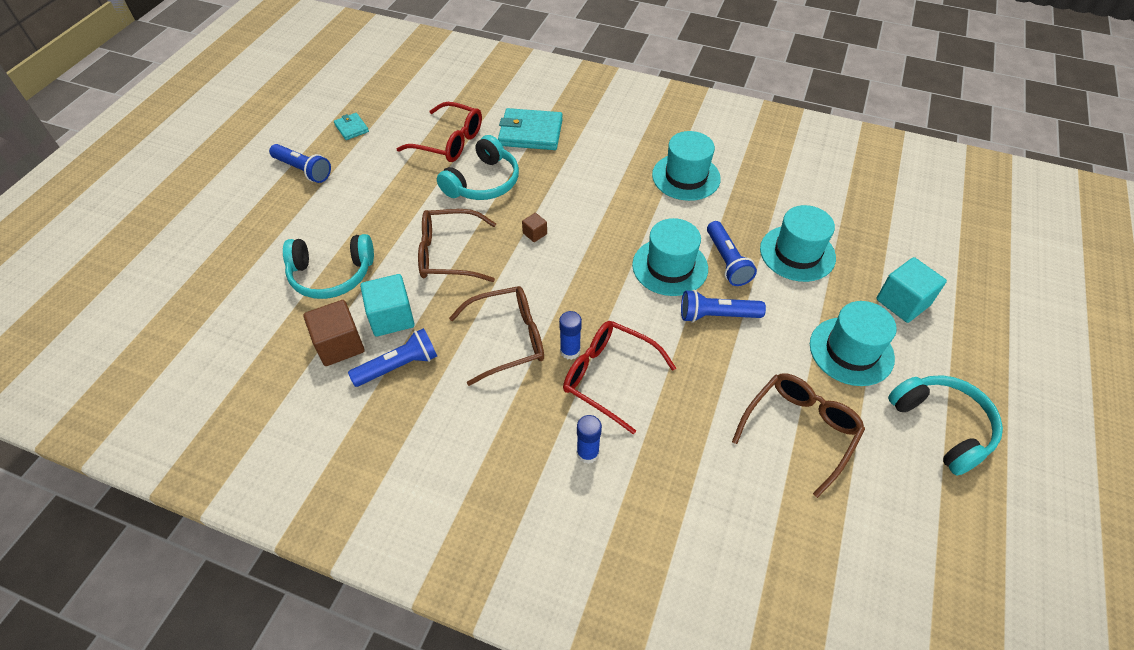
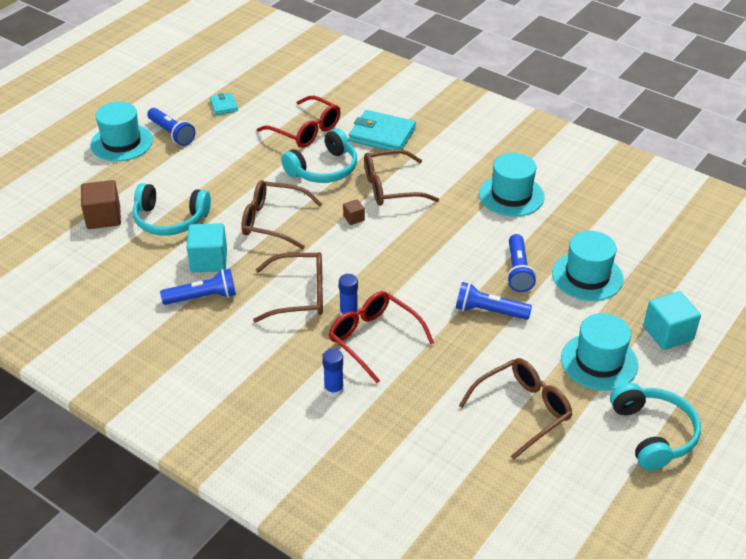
camera: 15 degrees right, 10 degrees down
(339, 345) = (160, 273): brown cube -> brown cube (103, 217)
(562, 190) = (392, 187): none -> brown glasses
(670, 267) = (464, 266): turquoise hat -> turquoise hat (121, 142)

